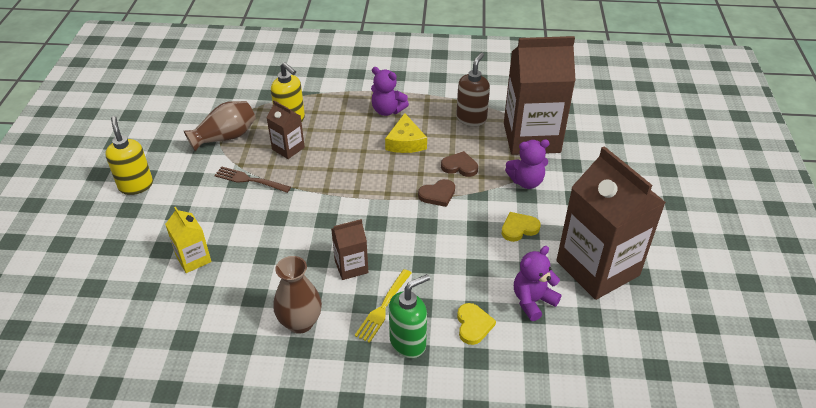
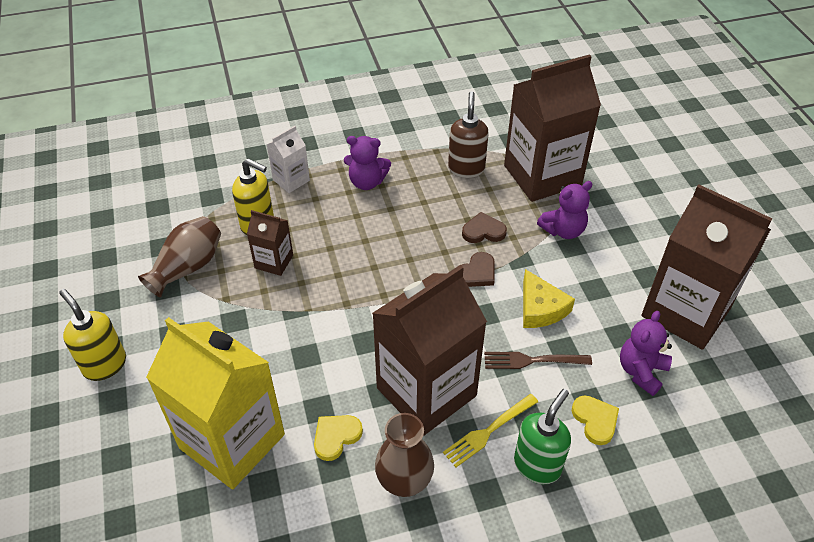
camera: 20 degrees left, 5 degrees up
(193, 259) = (232, 441): yellow carton -> yellow carton, size x2.17
(249, 180) = (247, 316): brown fork -> brown fork (532, 360)
(331, 96) = (291, 180): none -> white carton
(351, 267) = (426, 392): brown carton -> brown carton, size x2.17
(383, 308) = (488, 431): yellow fork -> yellow fork turned 45 degrees clockwise
(405, 142) = (408, 217): yellow cheese -> yellow cheese (540, 308)
(519, 228) = (584, 289): yellow heart -> yellow heart (336, 437)

